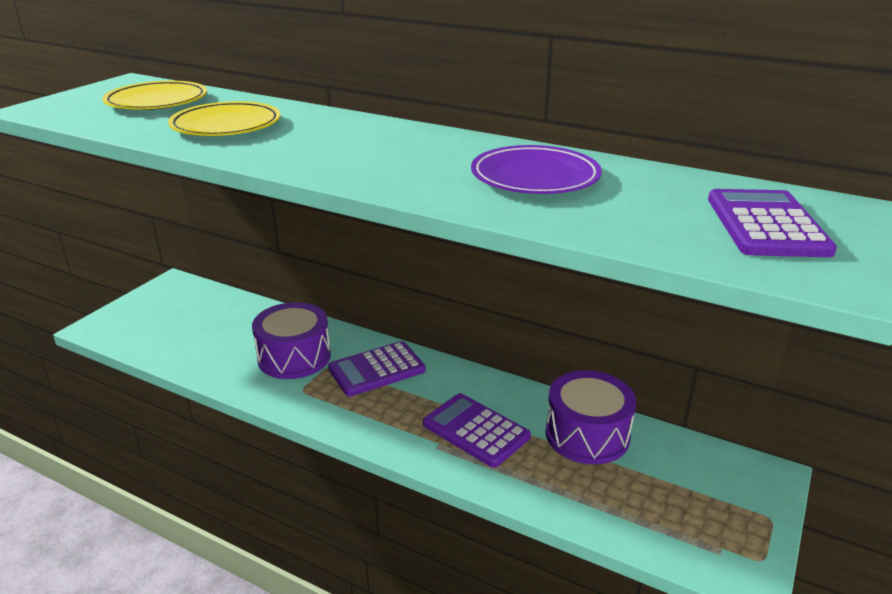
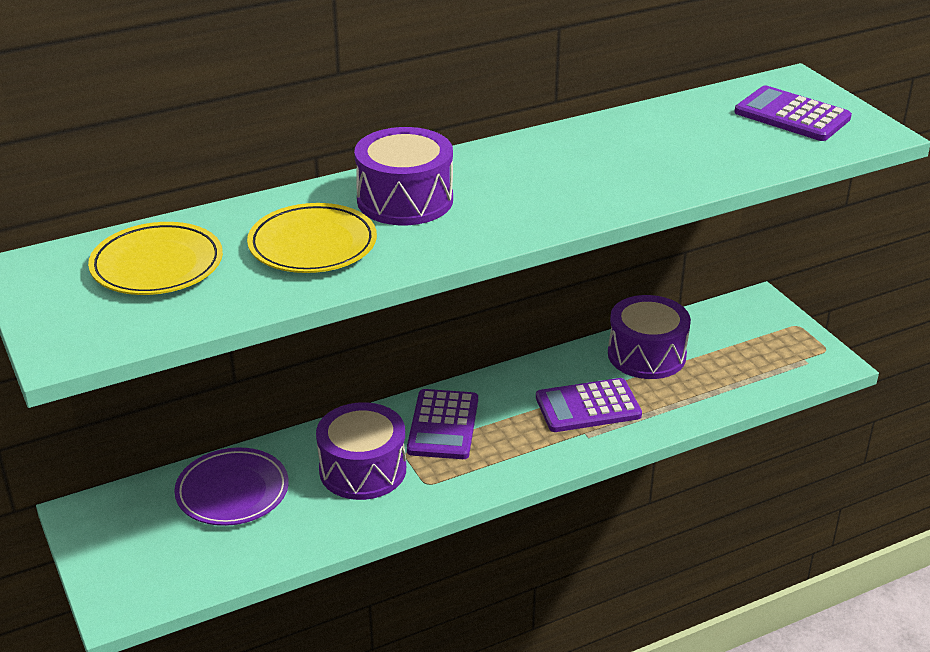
camera: 55 degrees left, 5 degrees up
(327, 131) = (405, 200): none -> purple drum
(535, 177) = (629, 153): purple plate -> purple plate (232, 491)

